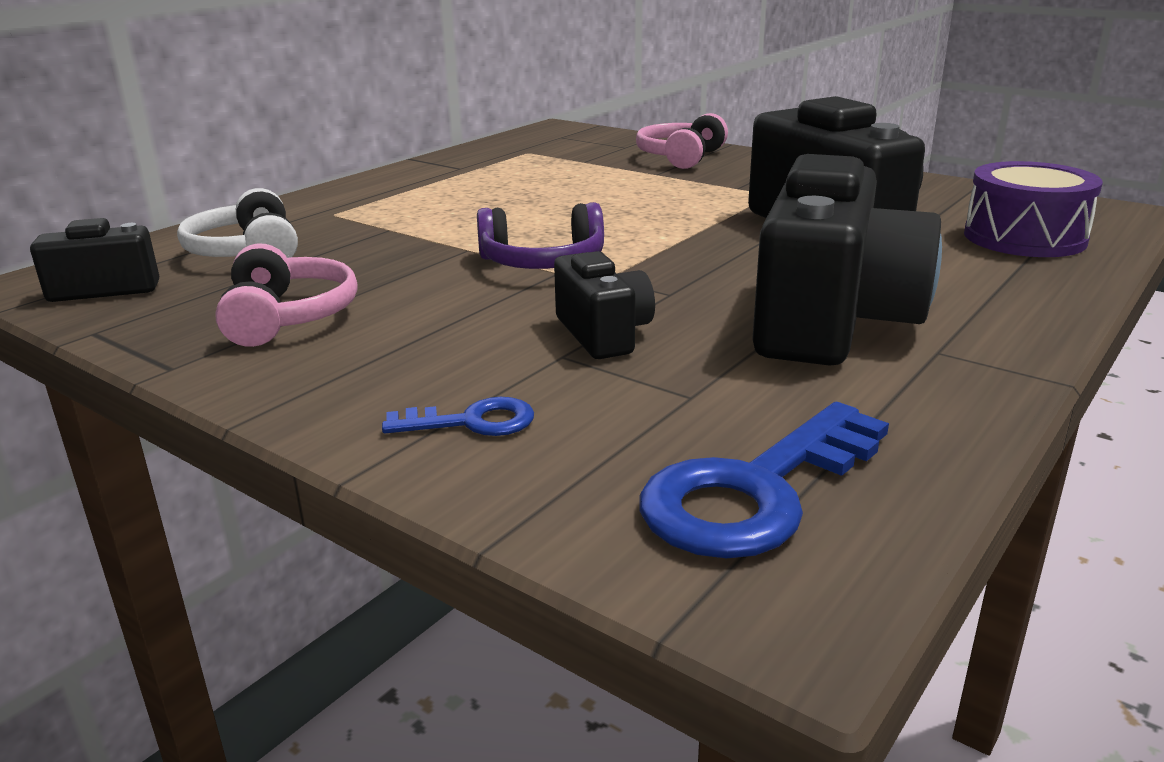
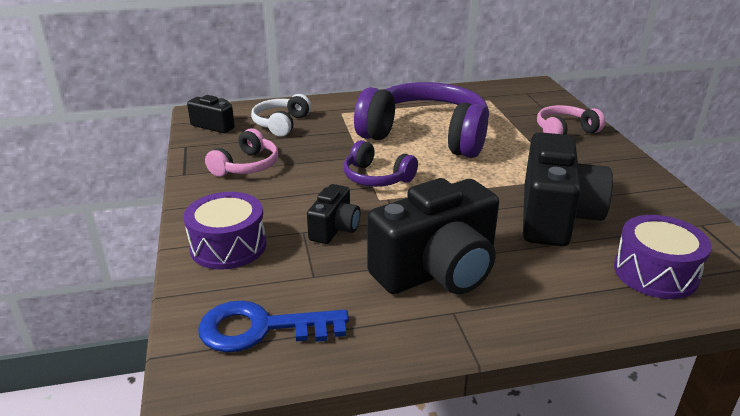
camera: 40 degrees right, 5 degrees up
(473, 422) = (228, 246): blue key -> purple drum
(519, 204) = (426, 136): none -> purple headphones

